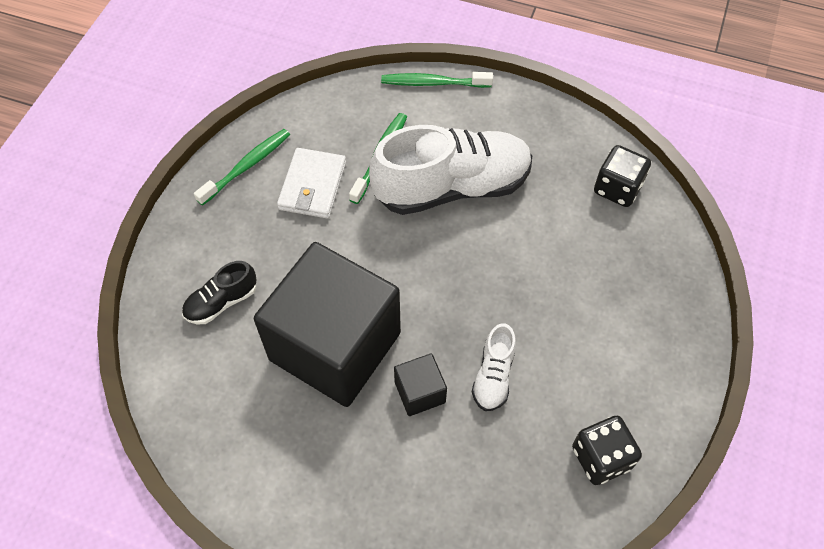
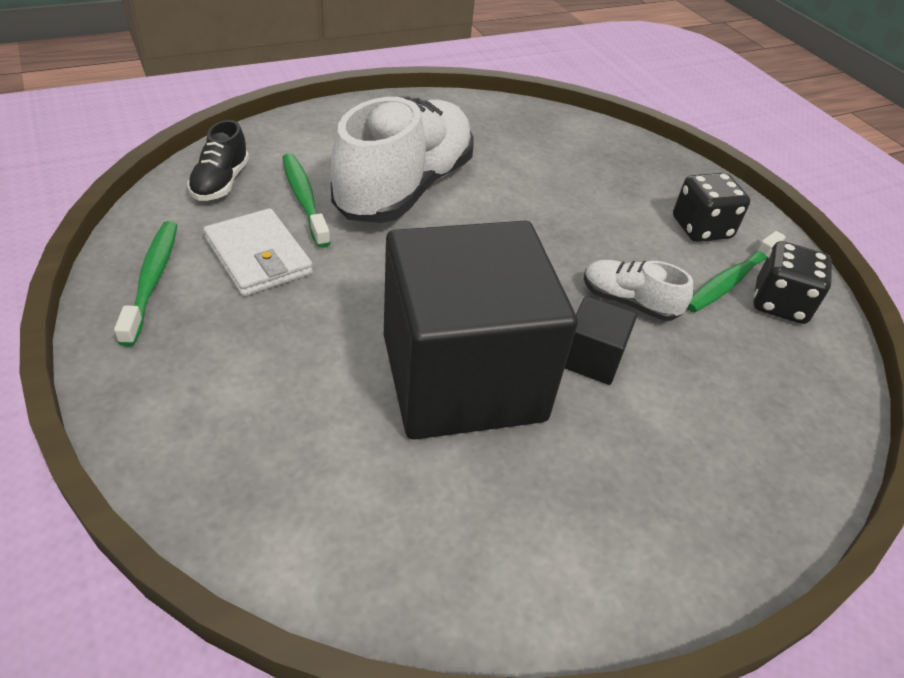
camera: 50 degrees left, 15 degrees down
(221, 302) = (278, 424): black shoe -> black shoe (221, 182)
(433, 83) = (287, 124): green toothbrush -> green toothbrush (731, 280)
(493, 375) = (629, 302): white shoe -> white shoe turned 150 degrees clockwise
(617, 188) = (536, 126): black dice -> black dice (701, 228)

